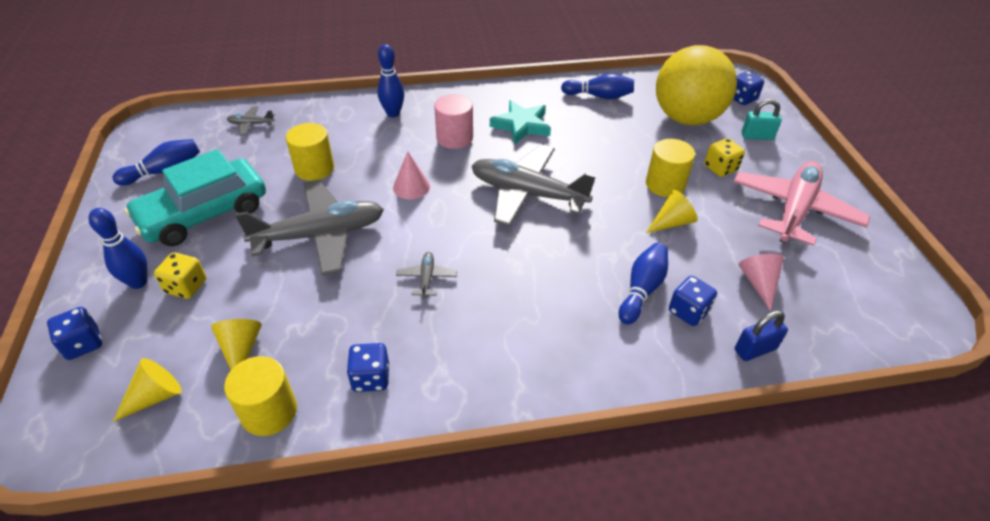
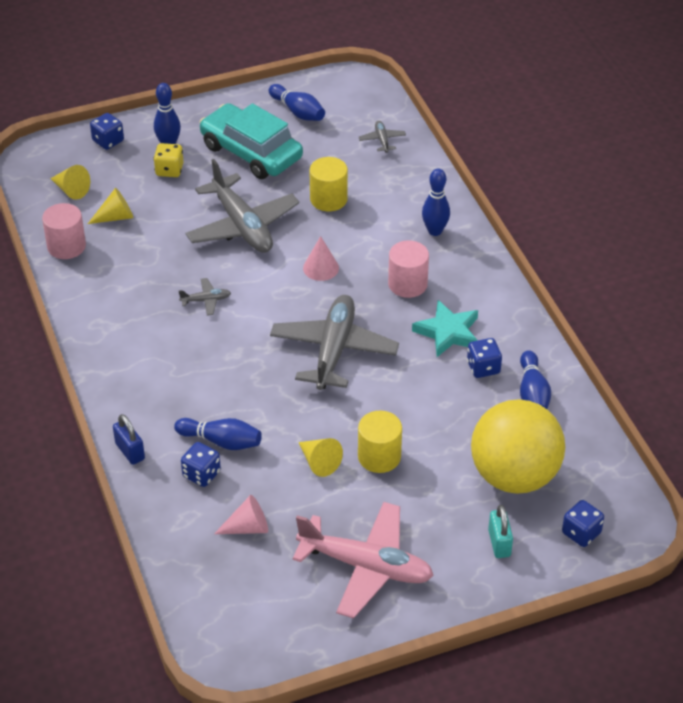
camera: 80 degrees right, 0 degrees up
(269, 411) = (66, 246): yellow cylinder -> pink cylinder
(371, 378) = (101, 289): blue dice -> blue dice (483, 368)
(720, 168) = (423, 505): yellow dice -> none
(755, 349) = (166, 519): blue padlock -> blue padlock (130, 451)

